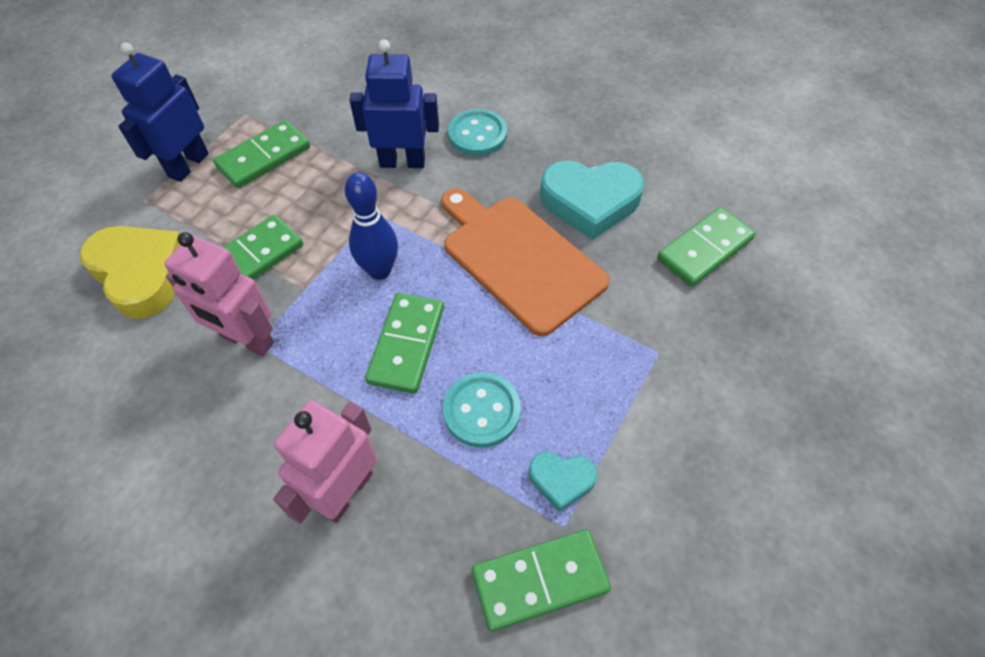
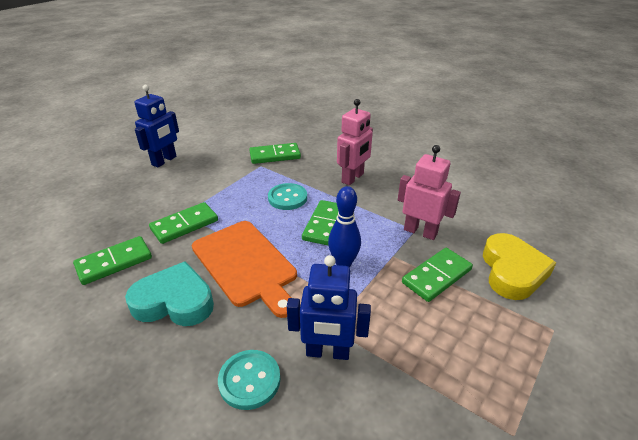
camera: 175 degrees left, 20 degrees down
(141, 274) = (512, 271): yellow heart -> yellow heart turned 135 degrees counterclockwise
(188, 165) = (536, 364): blue robot -> blue robot (164, 161)
(264, 157) = (464, 368): green domino -> green domino (184, 225)
(561, 480) = (256, 176): turquoise heart -> none

